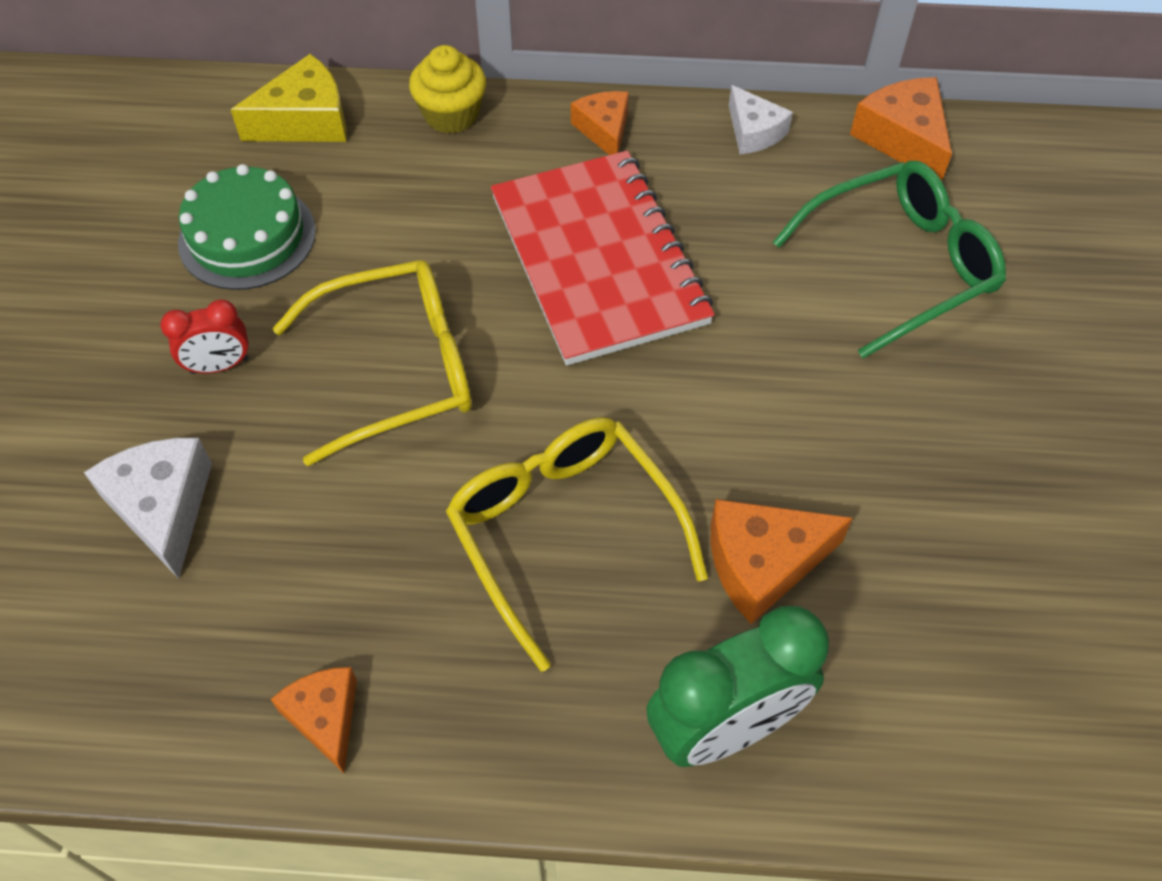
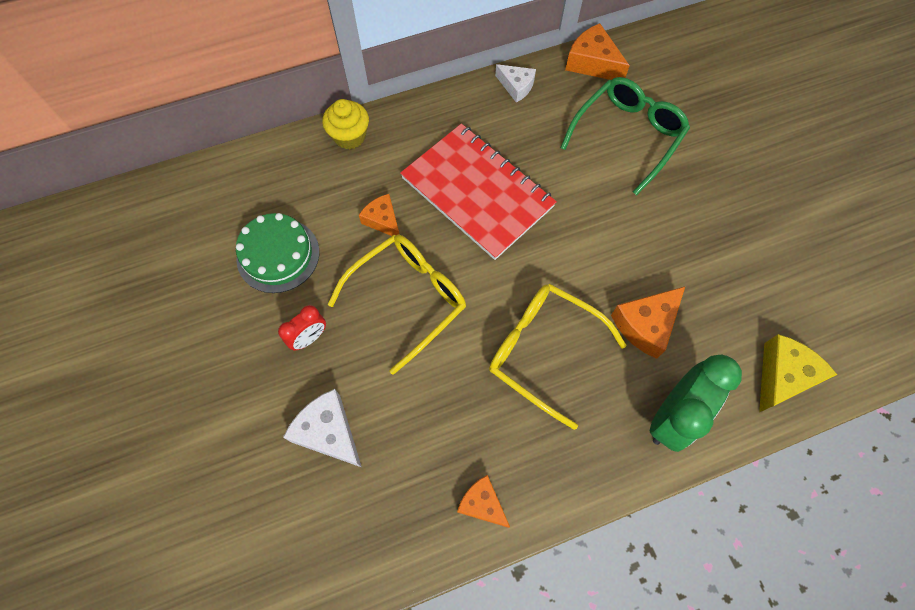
camera: 25 degrees left, 10 degrees up
(305, 121) = (268, 171): yellow cheese -> yellow cheese (782, 376)
(604, 130) = (438, 114): orange cheese -> orange cheese (383, 220)

